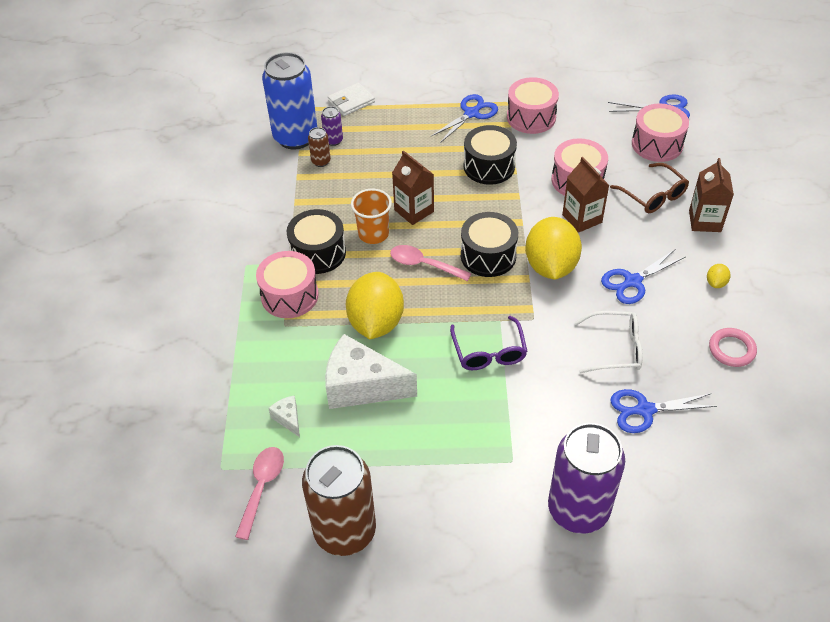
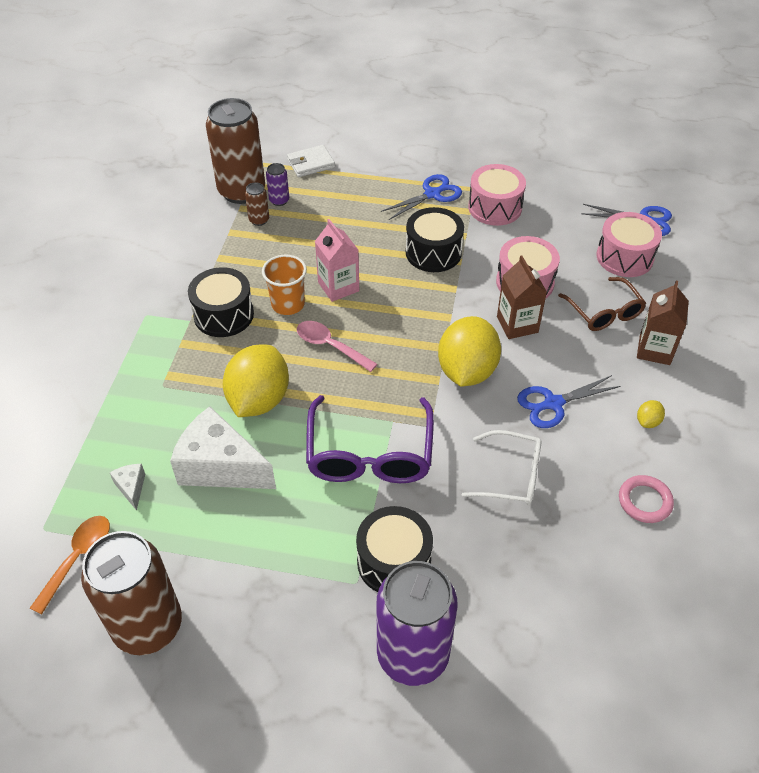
camera: 10 degrees right, 0 degrees up
(262, 487) = (77, 558): pink spoon -> orange spoon
(289, 295) = (179, 355): pink drum -> none
(295, 137) = (242, 191): blue can -> brown can
(414, 211) = (338, 287): brown carton -> pink carton
(488, 256) = (402, 348): black drum -> black drum (394, 561)
(489, 352) = (369, 454): purple glasses -> purple glasses, size x1.58
(645, 410) = (524, 553): blue scissors -> none

